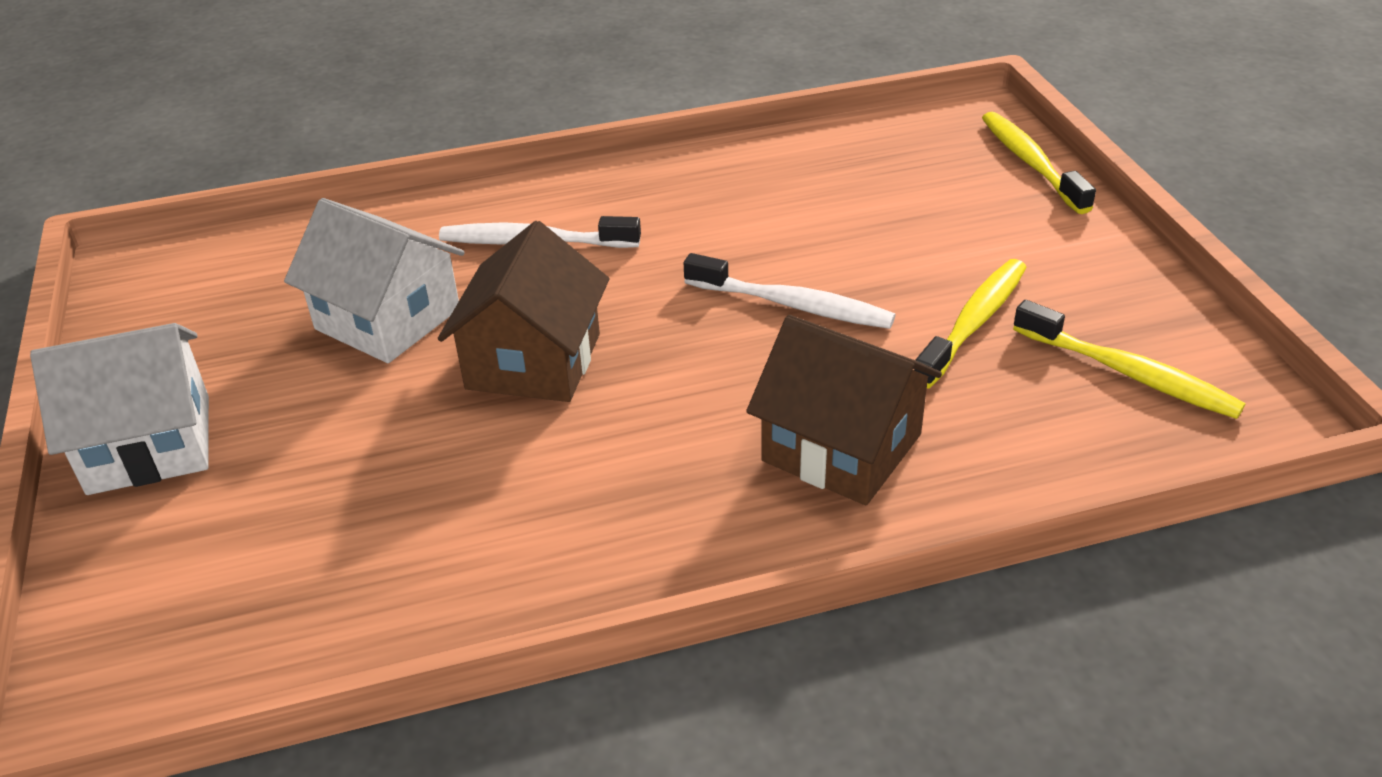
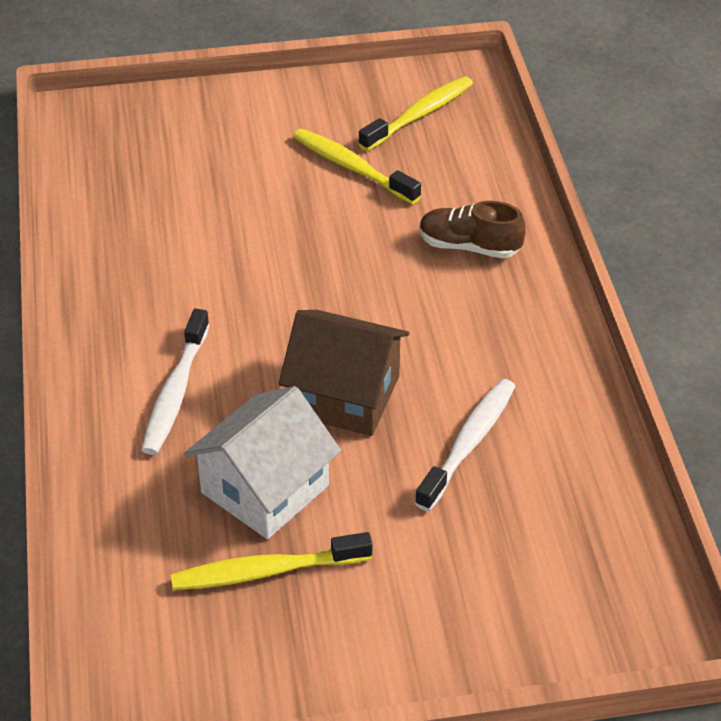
camera: 85 degrees left, 5 degrees up
(149, 444) = (404, 639): white house -> none
(793, 305) = (309, 249): white toothbrush -> white toothbrush (469, 443)
(841, 447) = (469, 246): brown house -> brown shoe
(1030, 162) = (160, 102): yellow toothbrush -> yellow toothbrush (265, 571)

